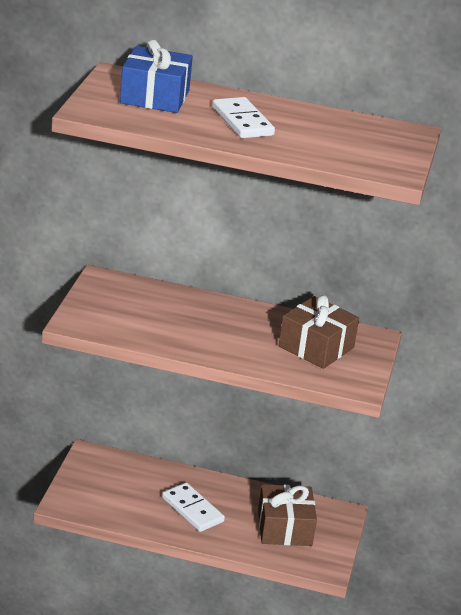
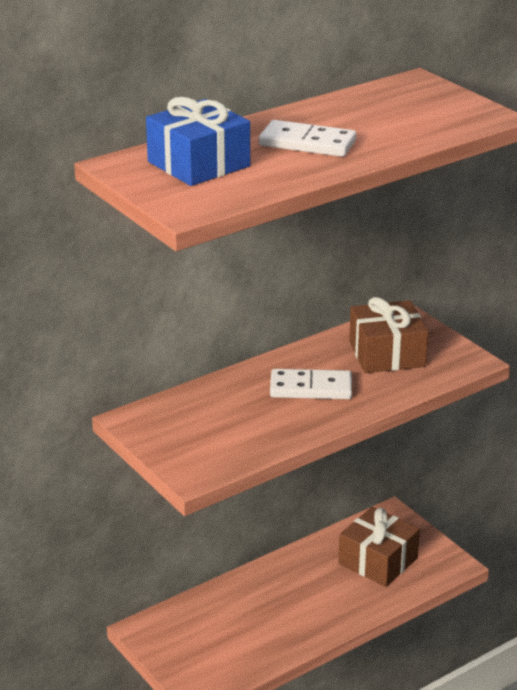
camera: 45 degrees left, 0 degrees up
(192, 510) = (297, 604): white domino -> white domino (311, 388)

